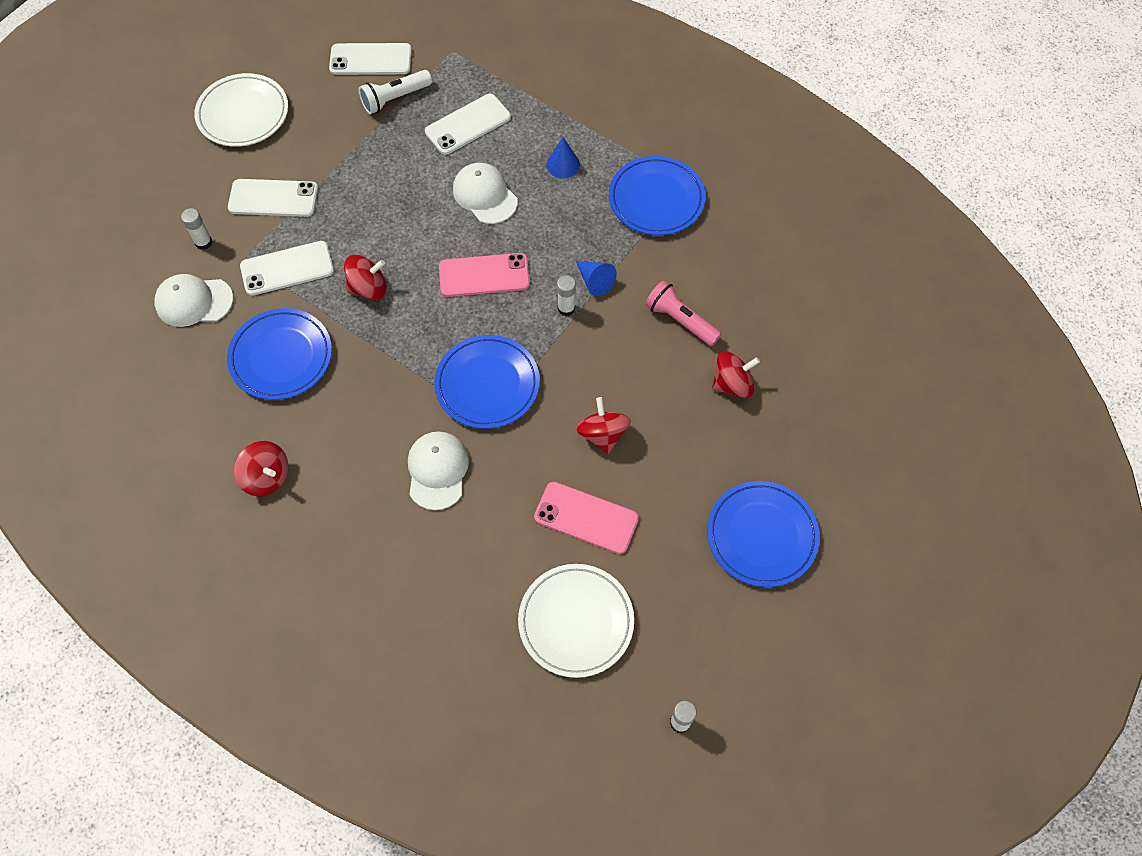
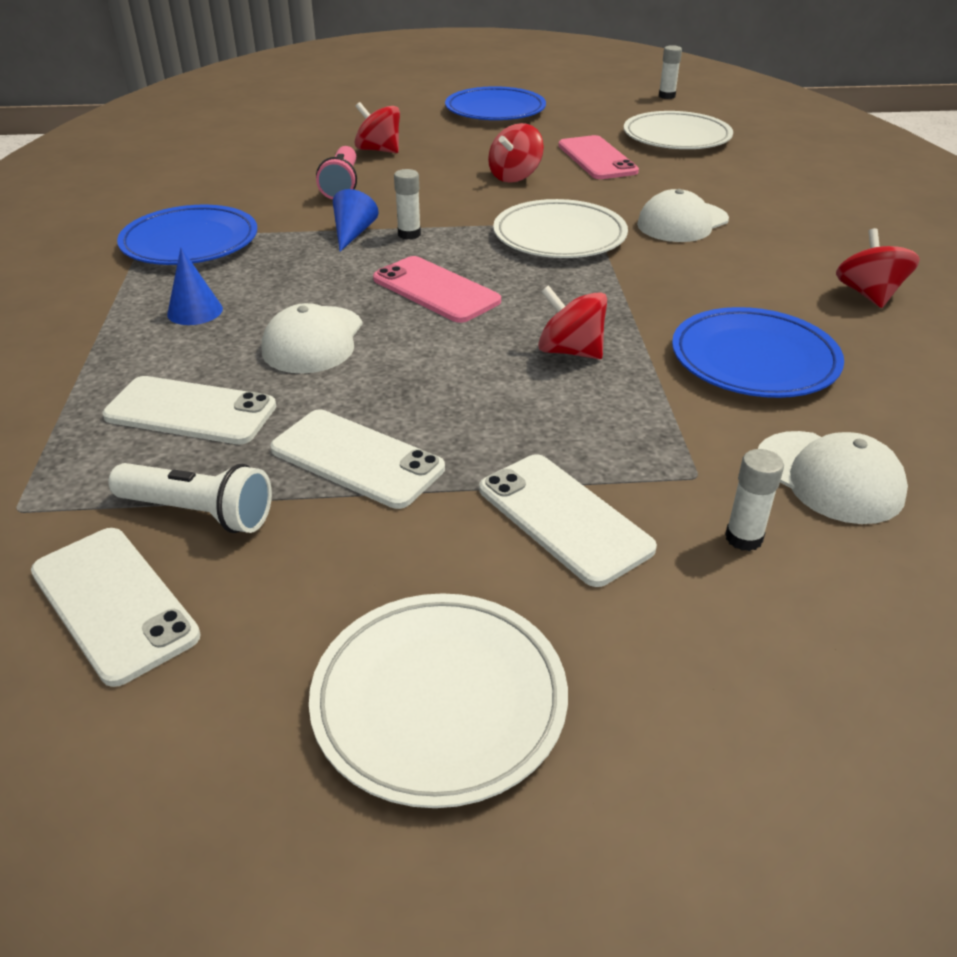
camera: 130 degrees left, 25 degrees down
(287, 268) = (647, 427): white phone -> white phone (357, 459)
(487, 384) = (559, 236): blue plate -> white plate

